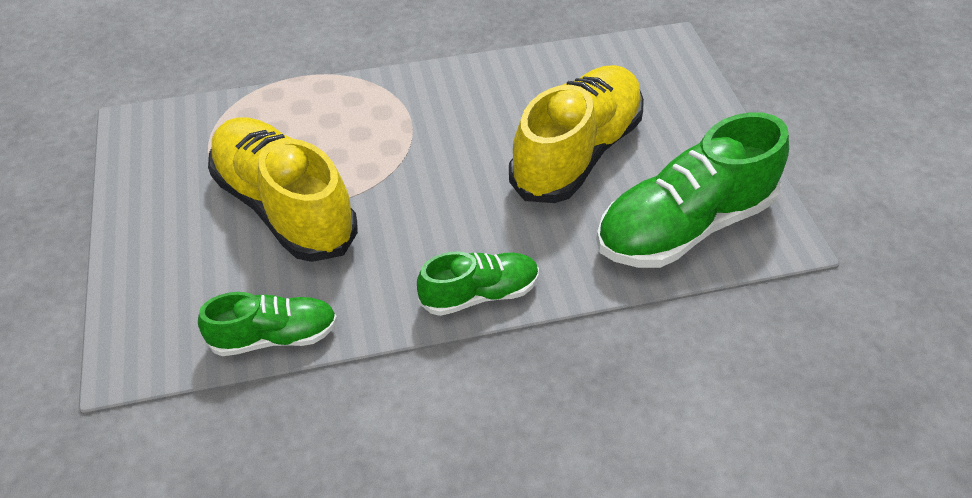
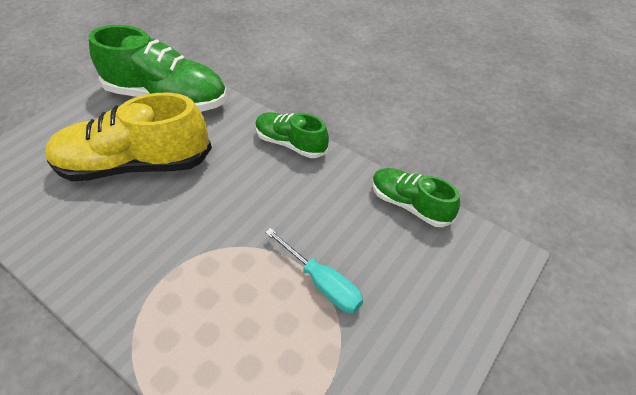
camera: 130 degrees left, 0 degrees up
(285, 207) = (322, 282): yellow shoe -> turquoise screwdriver

